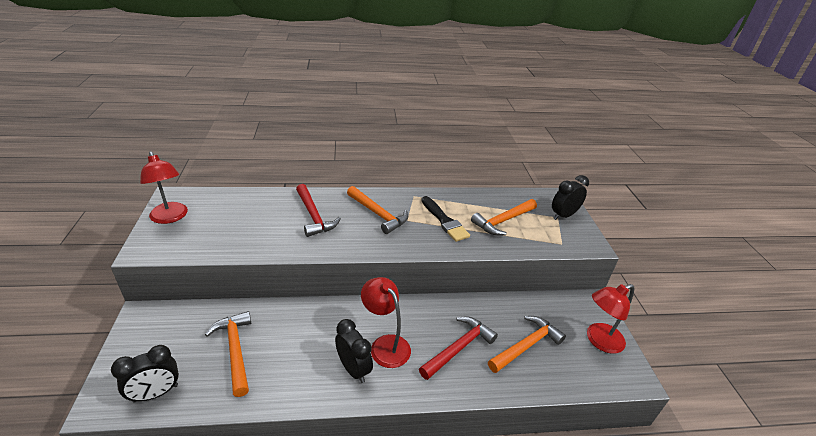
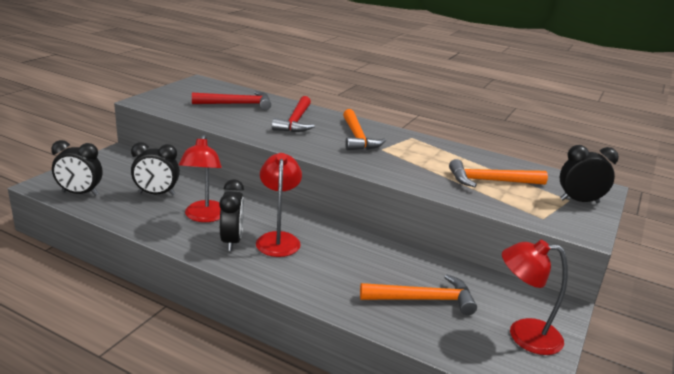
camera: 35 degrees right, 10 degrees down
(170, 217) = (184, 91): red lamp -> red lamp (204, 217)
(235, 350) = (156, 194): orange hammer -> black clock
(444, 221) = (421, 161): black brush -> none
(459, 348) = (346, 270): red hammer -> red hammer (237, 104)

